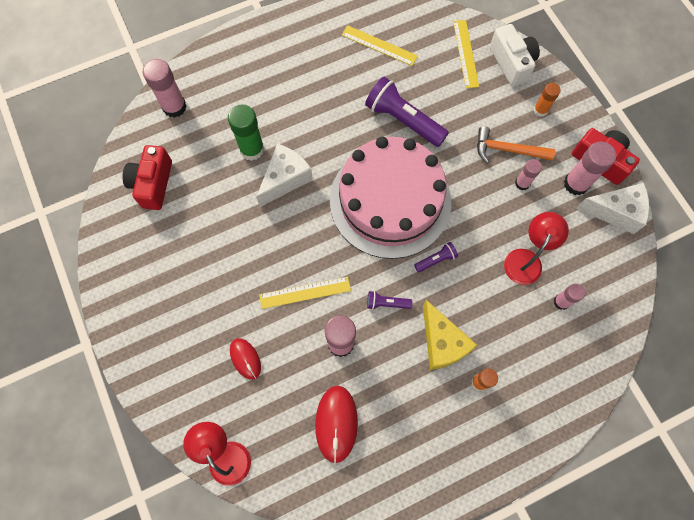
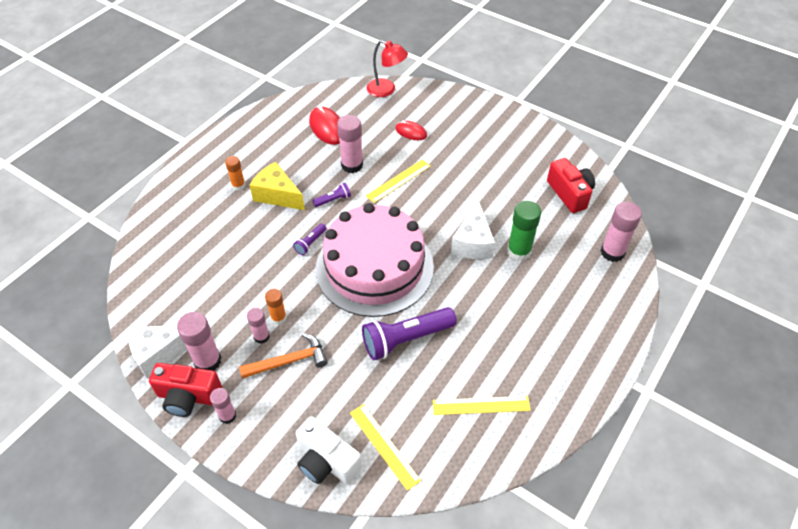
camera: 150 degrees right, 20 degrees down
(403, 120) = (406, 339): purple flashlight -> purple flashlight turned 150 degrees clockwise
(526, 259) = (233, 277): red lamp -> none
(540, 110) = (271, 420): orange glue stick -> orange glue stick (278, 318)
(561, 302) = (191, 260): pink glue stick -> pink glue stick (227, 416)

